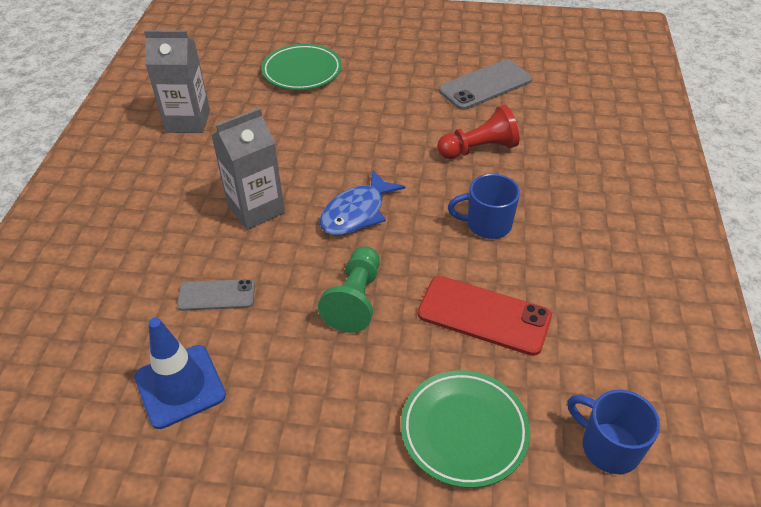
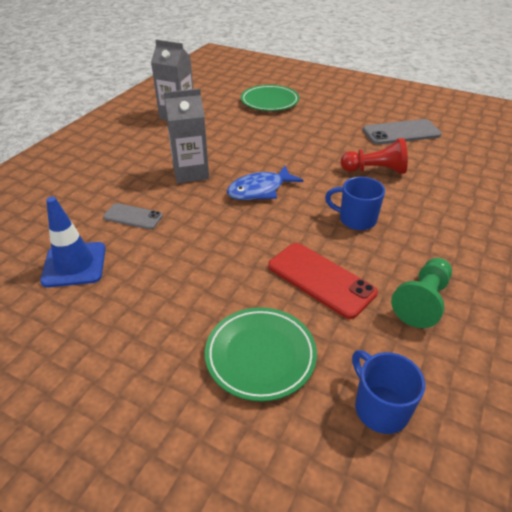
camera: 20 degrees right, 5 degrees down
(355, 299) = (227, 243): green pawn -> green pawn (422, 301)

